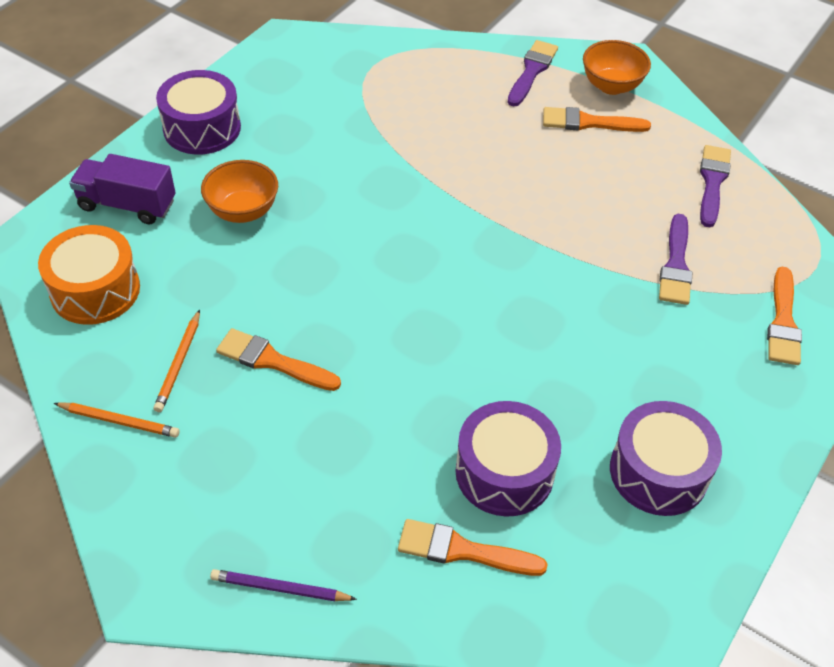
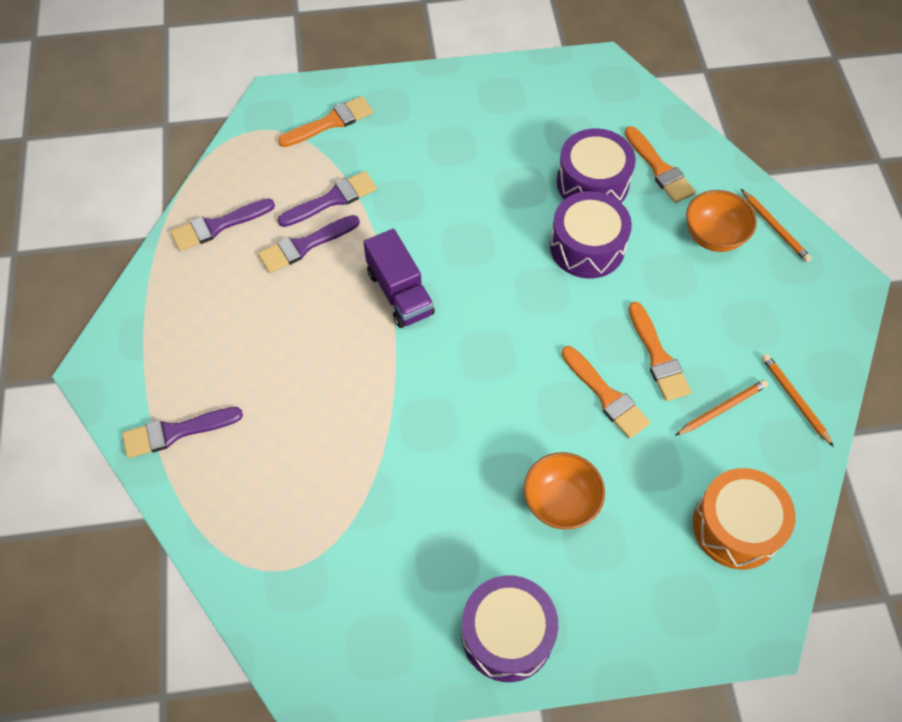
camera: 130 degrees left, 10 degrees up
(127, 204) = (646, 597): purple truck -> purple truck (400, 293)
(280, 588) = (774, 227): purple pencil -> orange pencil
(588, 122) = (215, 344): orange brush -> orange brush (606, 395)
(611, 86) = (146, 359): orange bowl -> orange bowl (713, 236)
(638, 219) = (305, 245): none -> purple brush
(658, 472) = (512, 119): purple drum -> purple drum (587, 246)

